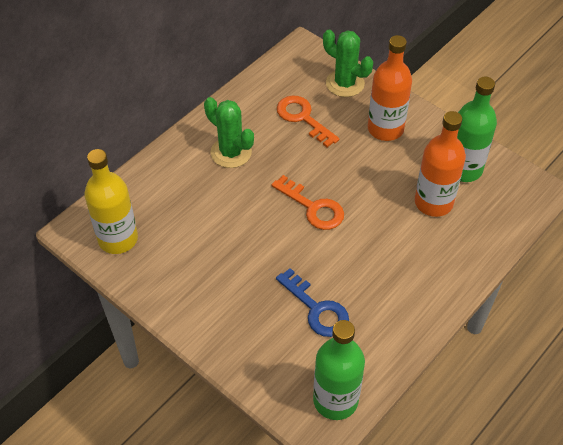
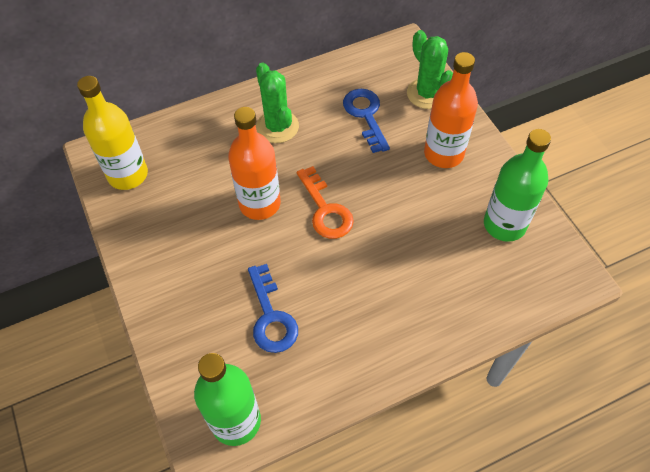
camera: 25 degrees right, 5 degrees up
(303, 118) = (366, 115): orange key -> blue key
(433, 202) = (452, 249): orange bottle -> orange bottle (259, 204)

